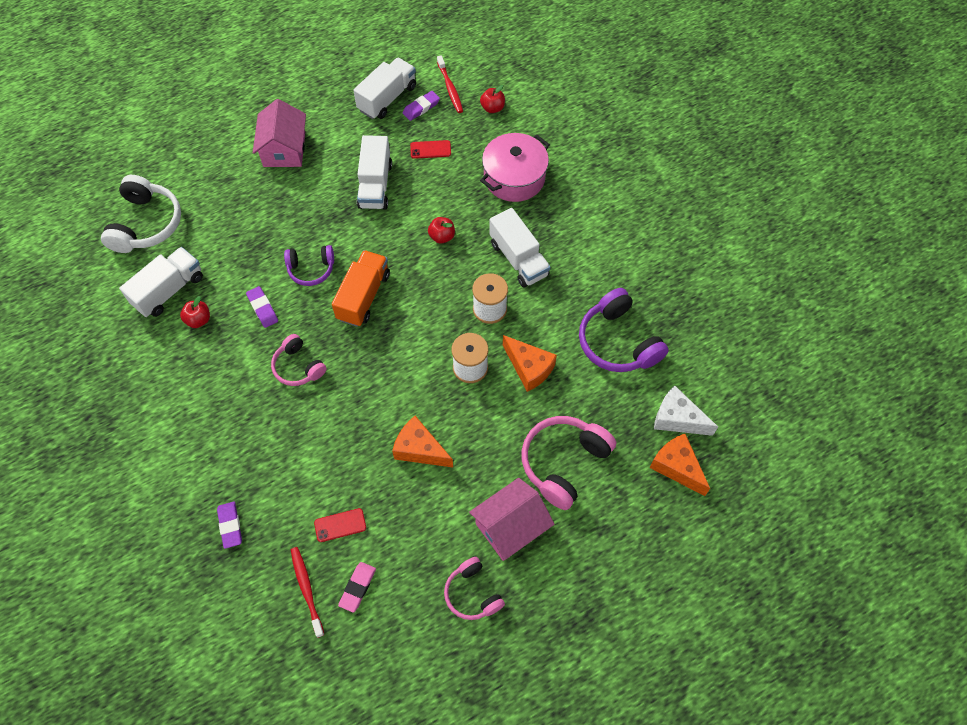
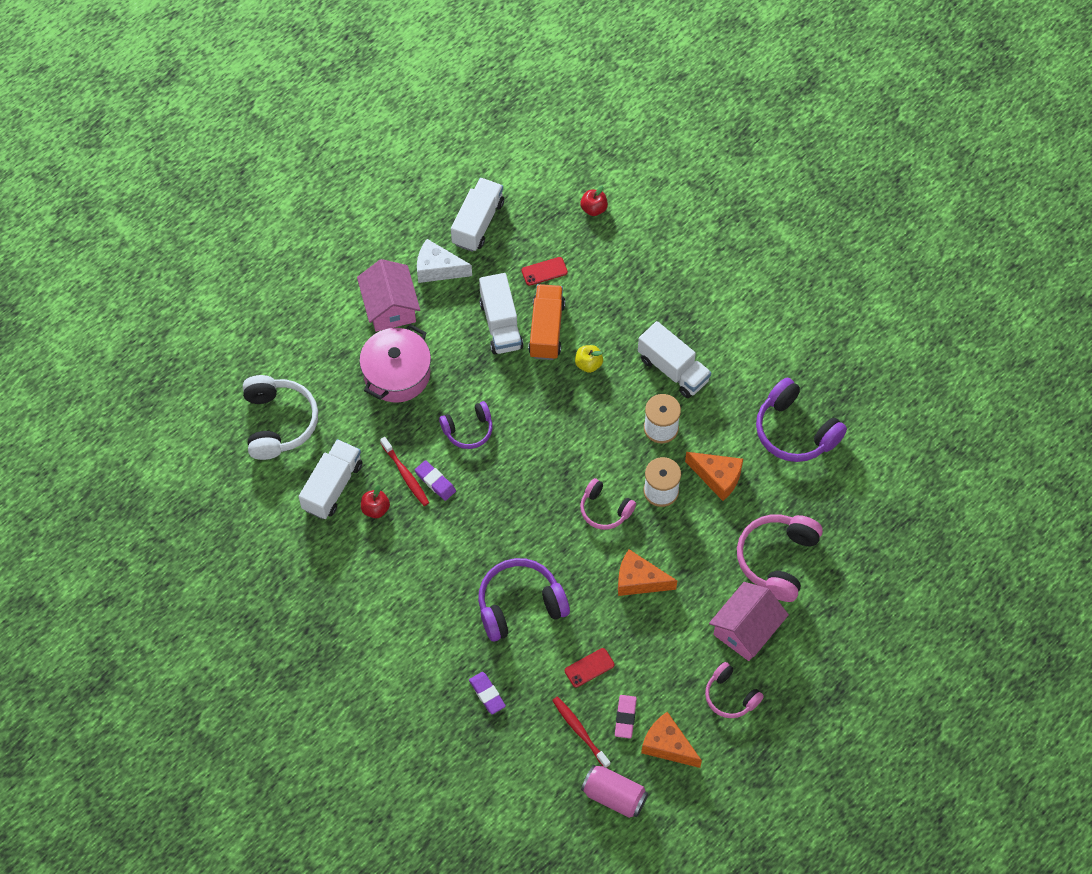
camera: 15 degrees left, 0 degrees up
(296, 444) = (520, 605): none -> purple headphones
(298, 367) = (493, 531): pink headphones -> pink headphones (605, 510)
(316, 671) = (614, 796): none -> pink can
(363, 296) = (531, 445): orange truck -> orange truck (546, 330)
(421, 108) = (518, 226): purple eraser -> none
(442, 236) = (588, 364): red apple -> yellow apple
(450, 88) = (541, 195): red toothbrush -> red toothbrush (405, 474)
(514, 178) = (641, 283): pink pot -> pink pot (397, 374)
(677, 419) = (871, 492): white cheese -> white cheese (438, 269)
(677, 467) = (882, 537): orange cheese -> orange cheese (667, 745)

